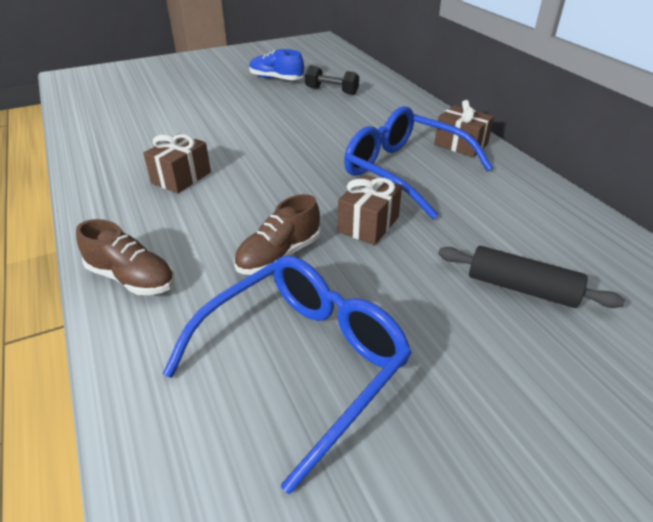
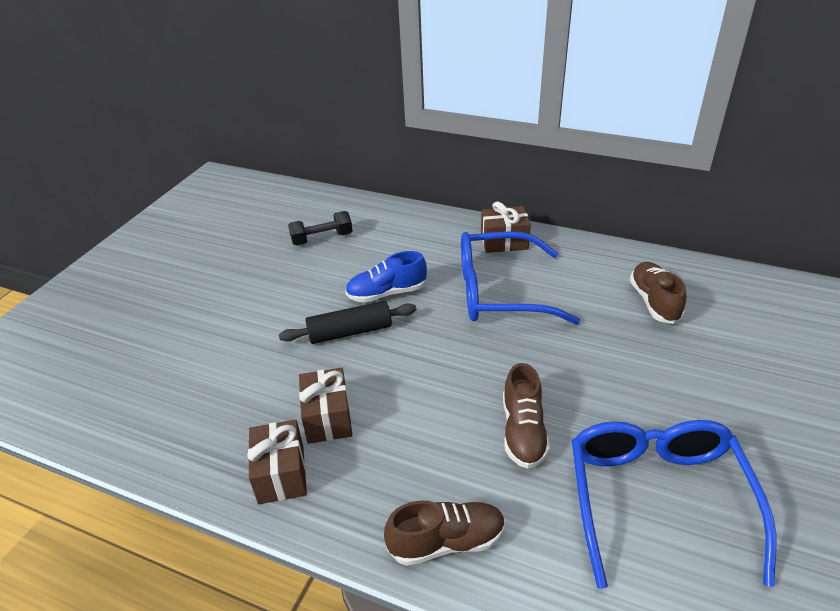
camera: 40 degrees left, 0 degrees up
(276, 79) = (243, 251): blue shoe -> blue shoe (386, 293)
(368, 224) = (542, 358): brown gift -> brown gift (281, 474)
(521, 288) = (691, 344): black rolling pin -> black rolling pin (350, 332)
(534, 242) = (654, 302): none -> brown shoe

